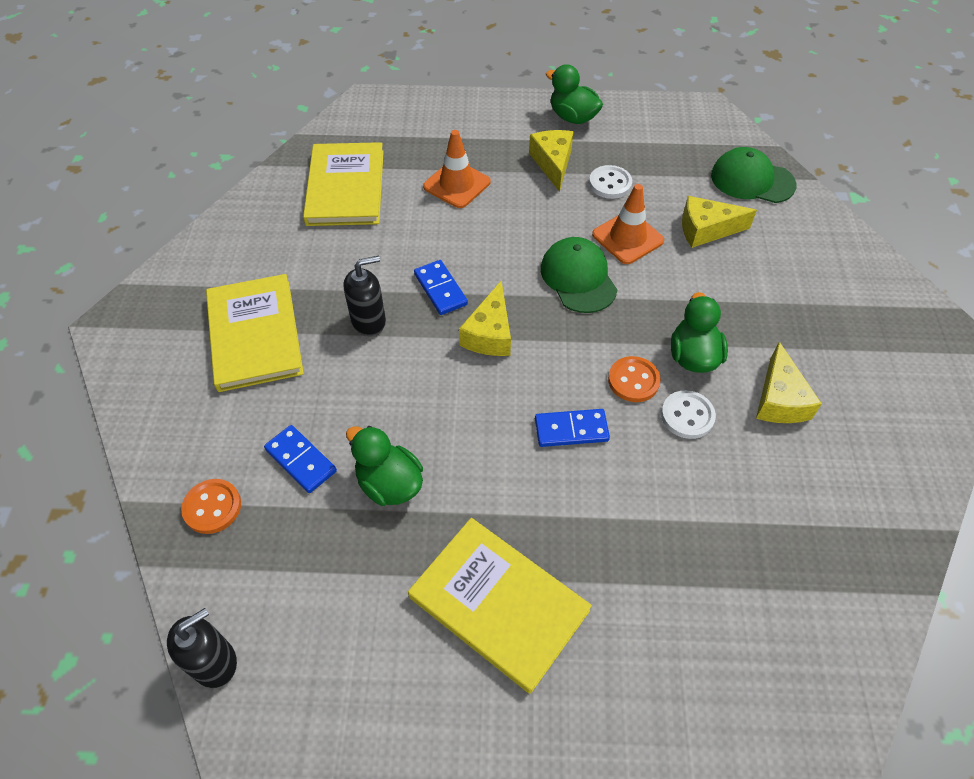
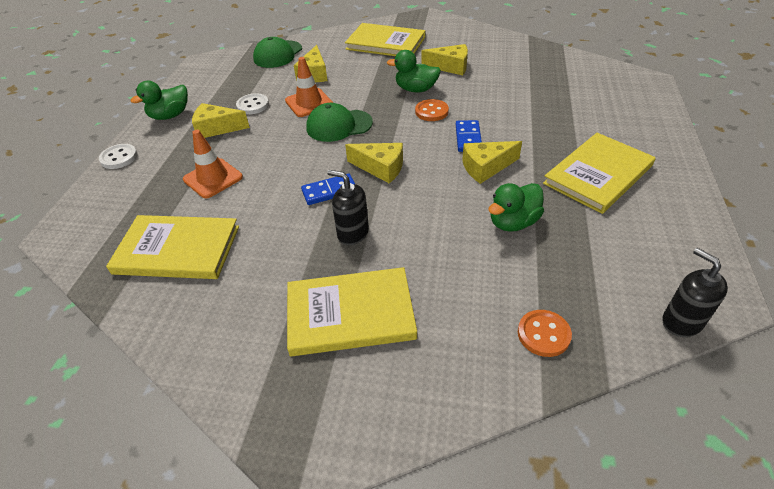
camera: 80 degrees left, 10 degrees down
(300, 460) = (493, 274): blue domino -> none
(369, 321) = (352, 233): black soap dispenser -> black soap dispenser turned 45 degrees counterclockwise
(502, 453) = (486, 167): none -> yellow cheese
(687, 416) = (460, 96): white button -> white button (119, 158)
(833, 303) = (385, 43): none -> yellow book

